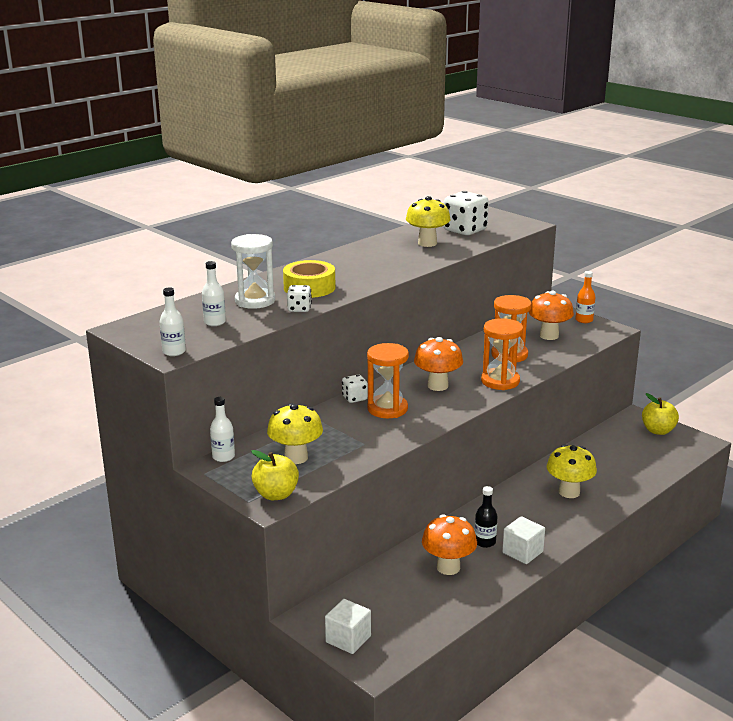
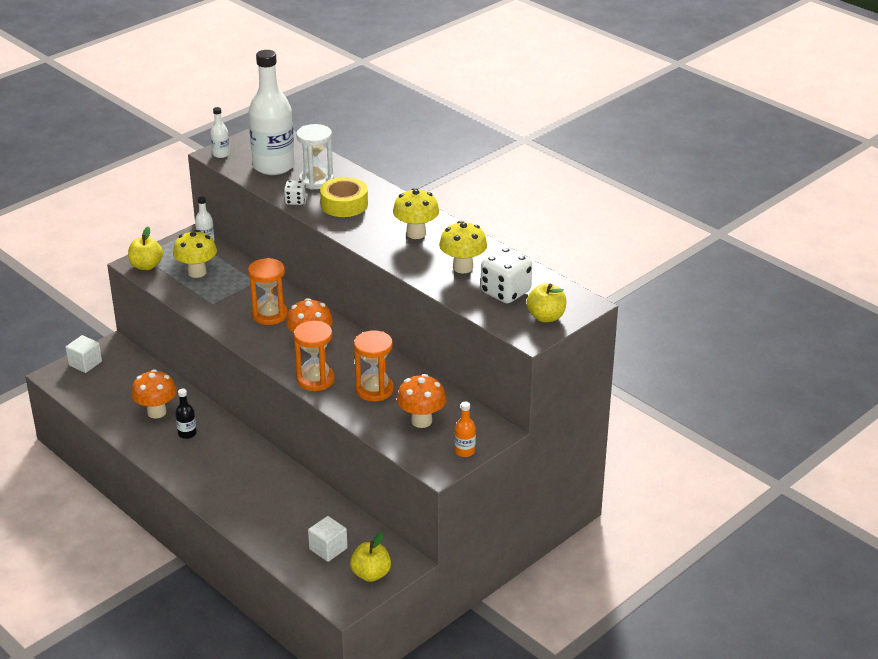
camera: 90 degrees right, 10 degrees up
(215, 322) = (274, 166): white bottle -> white bottle, size x2.39
(354, 398) = (292, 298): white dice -> none
(498, 219) = (546, 317): none -> yellow apple
(522, 552) = (168, 453): white cube -> white cube (328, 549)
(569, 492) = (256, 491): yellow mushroom -> yellow mushroom (416, 233)

